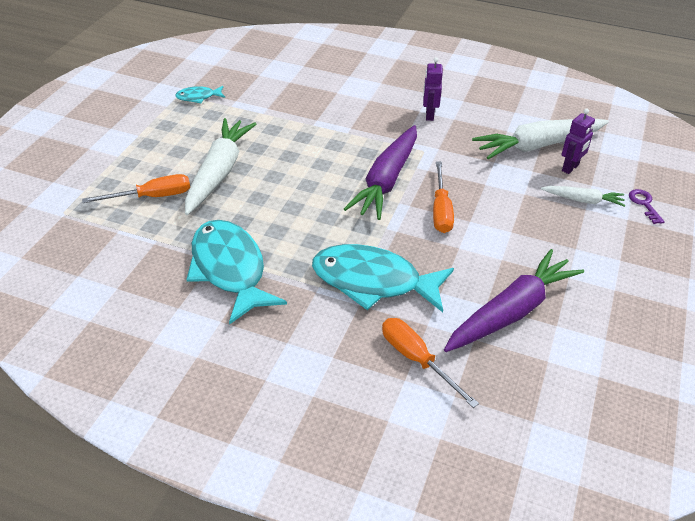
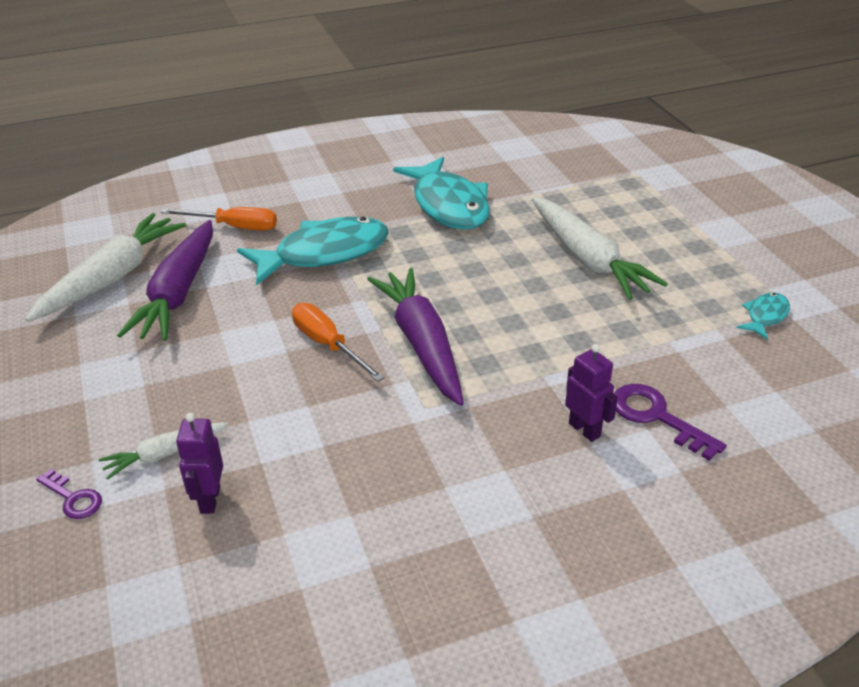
camera: 140 degrees right, 5 degrees down
(152, 197) = (599, 213): orange screwdriver -> none
(230, 269) = (448, 205): turquoise fish -> turquoise fish turned 45 degrees clockwise
(326, 93) = (656, 417): none -> purple key
(429, 115) = (484, 470): purple robot -> purple robot (585, 430)
(538, 146) = (282, 513): white carrot -> white carrot (112, 277)

